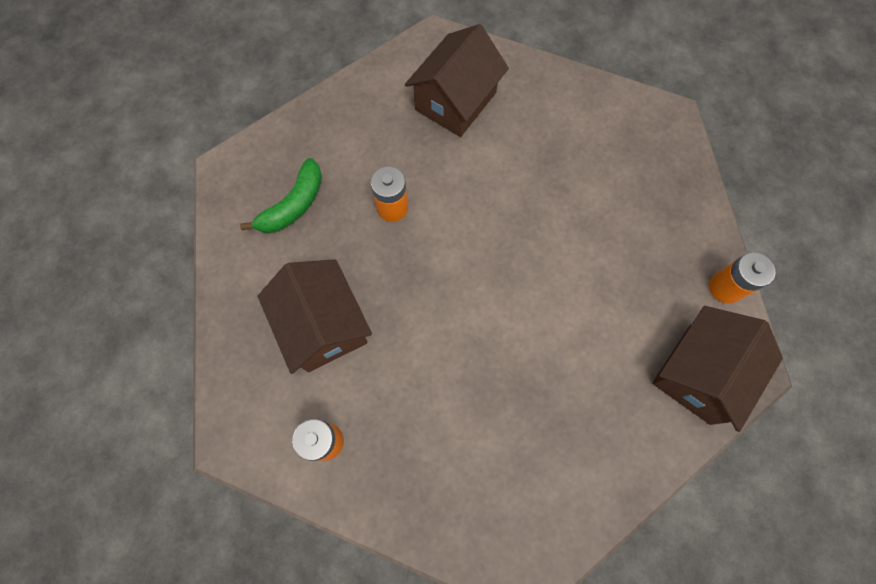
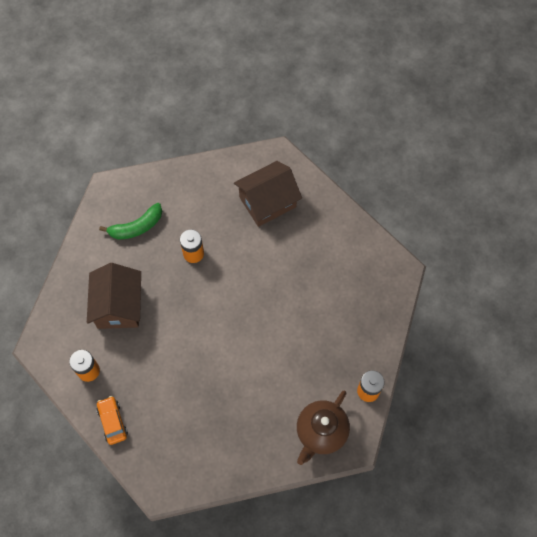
camera: 25 degrees right, 5 degrees down
(401, 502) = (112, 422): none -> orange car
(699, 373) = (321, 432): brown house -> brown teapot

